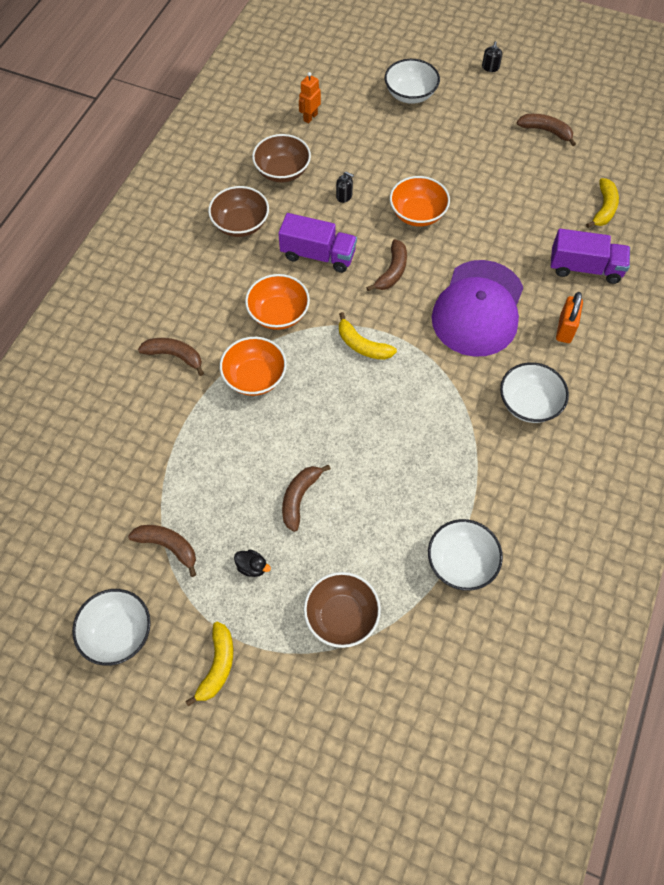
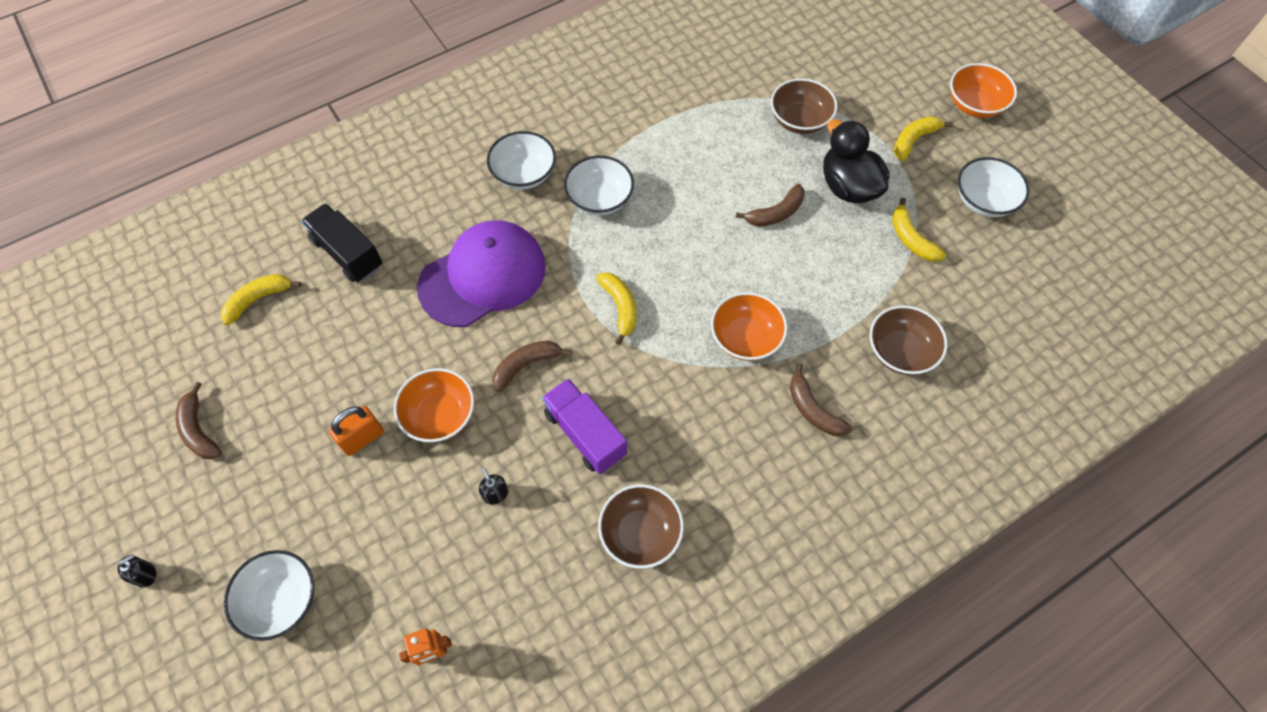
camera: 145 degrees left, 0 degrees up
(168, 546) = (911, 239): brown banana -> yellow banana
(252, 567) = (848, 186): black duck -> black duck, size x2.41
(278, 314) = (676, 390): orange bowl -> orange bowl (974, 105)
(282, 171) = (536, 582): brown bowl -> brown bowl (900, 351)
(461, 563) = (683, 104): white bowl -> white bowl (599, 199)
(565, 329) = (429, 212): orange padlock -> orange padlock (362, 438)
(585, 268) = (348, 253): purple truck -> black truck

